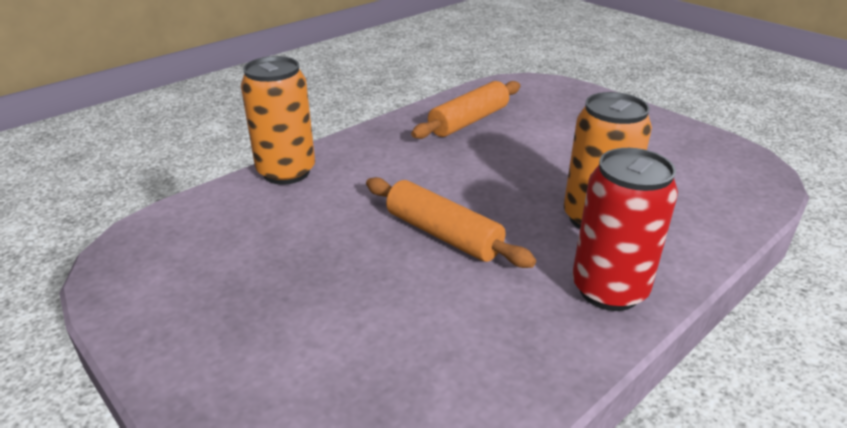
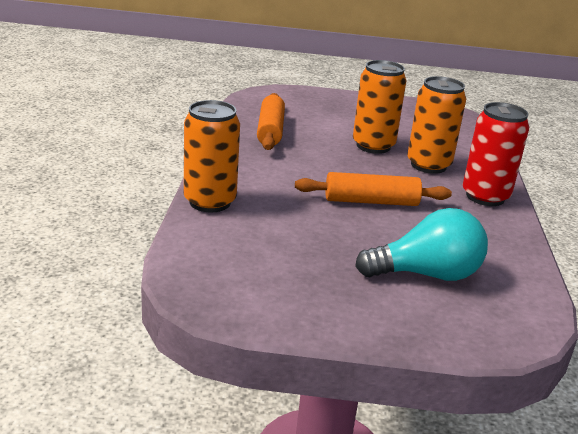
camera: 45 degrees left, 5 degrees down
(351, 351) = (426, 274): none -> turquoise light bulb
(560, 172) = (373, 146): none -> orange can

